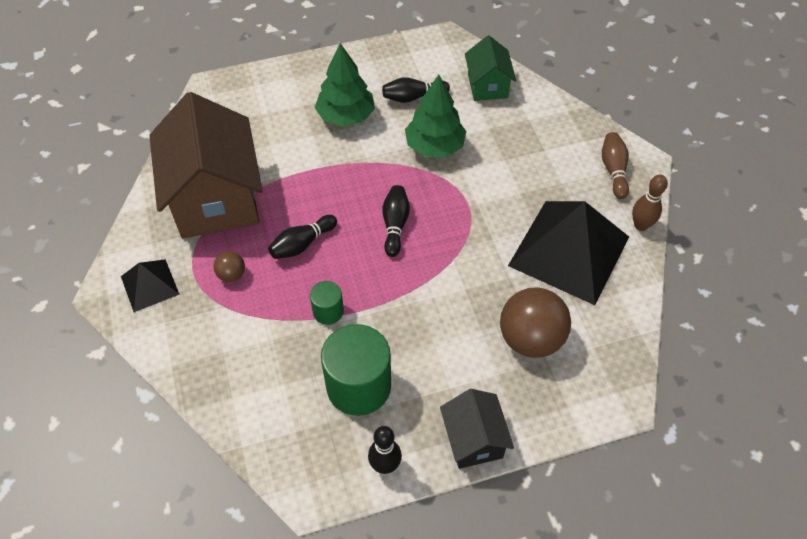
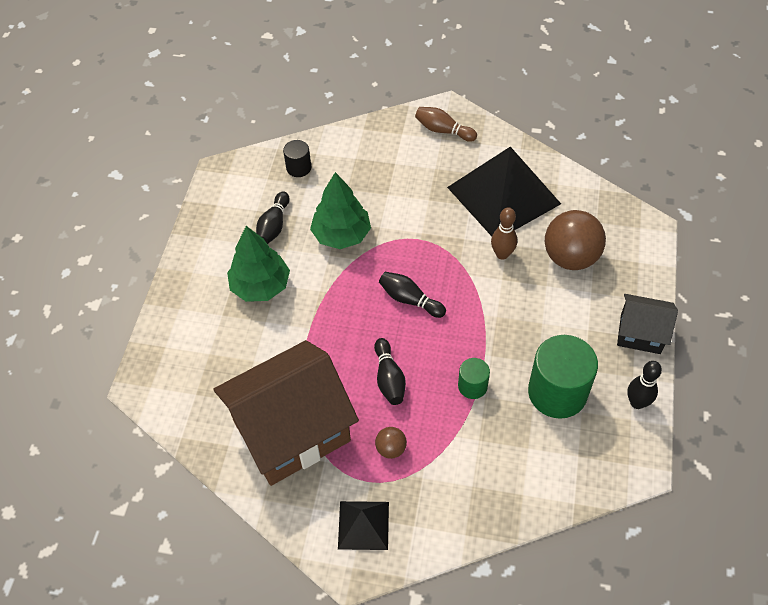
camera: 60 degrees left, 0 degrees up
(215, 198) = (291, 431): brown house -> brown house turned 45 degrees counterclockwise
(487, 86) = (298, 168): green house -> black cylinder
(640, 225) = (505, 141): brown bowling pin -> brown bowling pin (502, 254)

